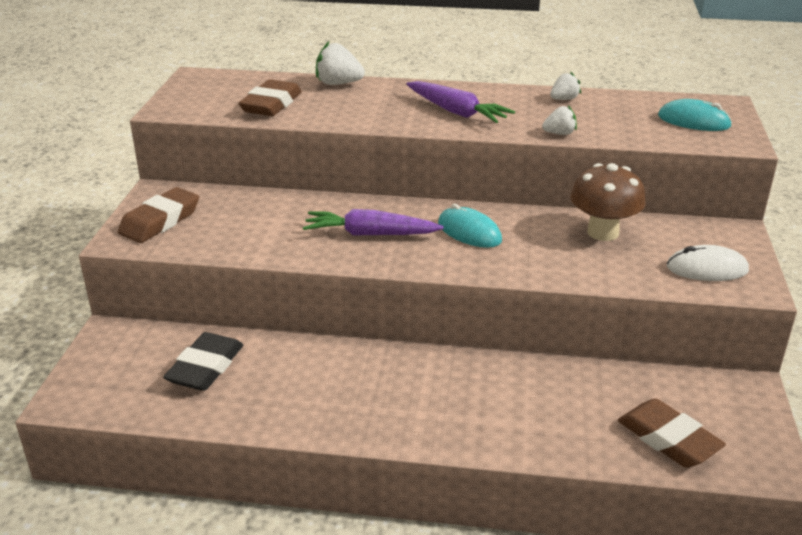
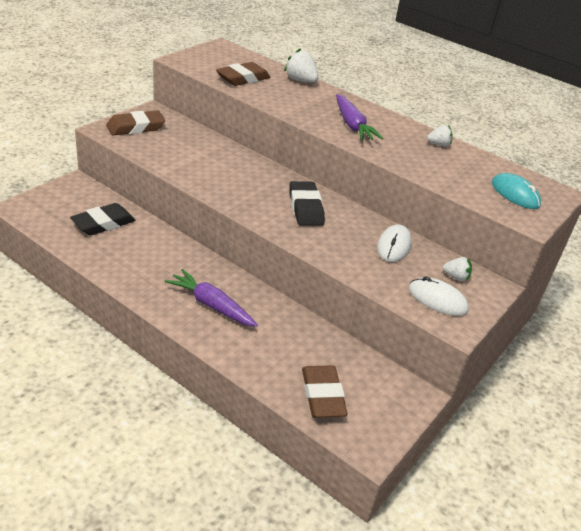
camera: 25 degrees right, 5 degrees up
(370, 234) = (243, 184): purple carrot -> purple carrot (211, 305)
(469, 232) = (305, 208): turquoise mouse -> black eraser
(559, 133) = (403, 164): white strawberry -> white strawberry (456, 277)
(603, 232) = (394, 246): brown mushroom -> white mouse

